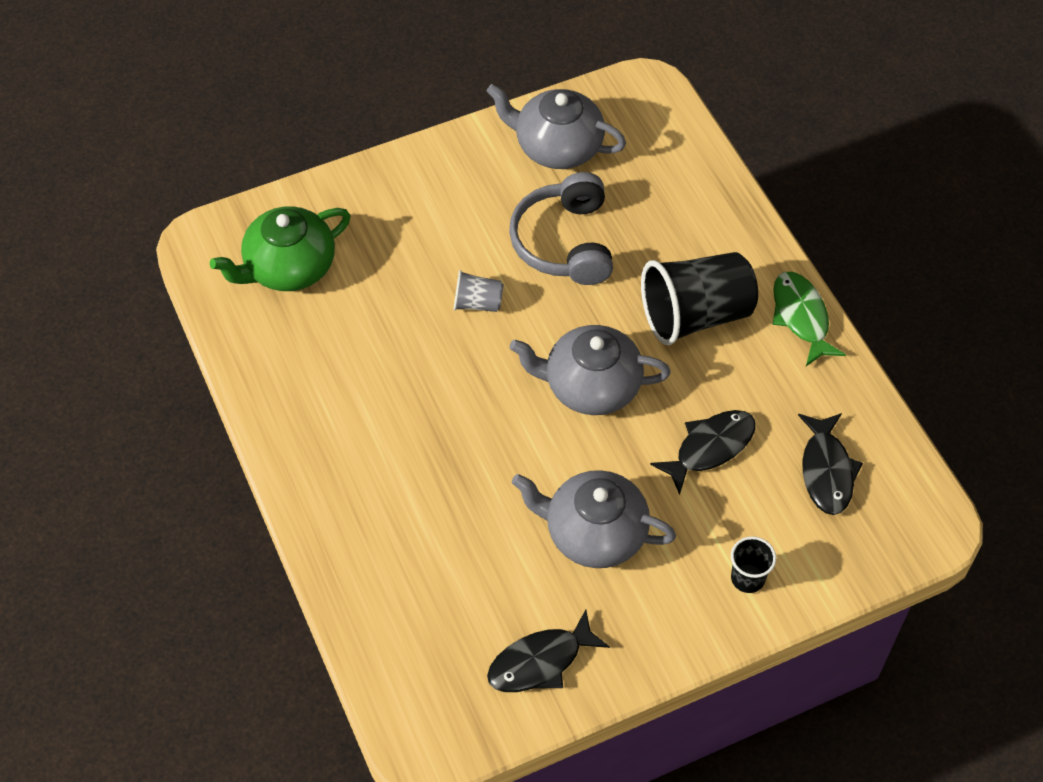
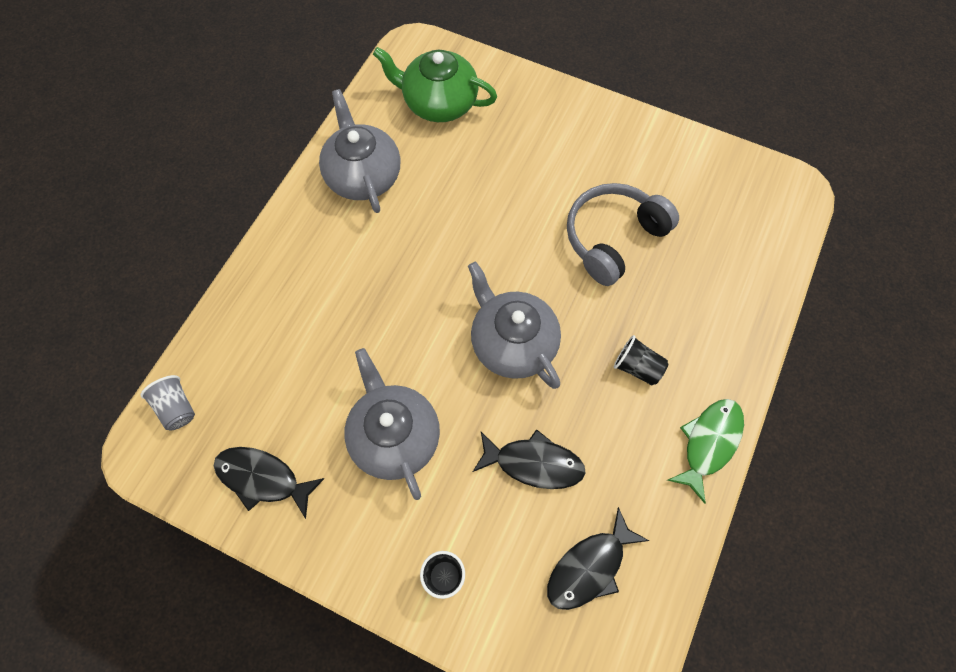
camera: 50 degrees right, 10 degrees up
(477, 303) = (513, 224): grey cup -> grey cup (177, 408)
(557, 147) = (685, 175): grey teapot -> grey teapot (363, 175)
(695, 315) = (637, 367): black cup -> black cup, size x0.48

